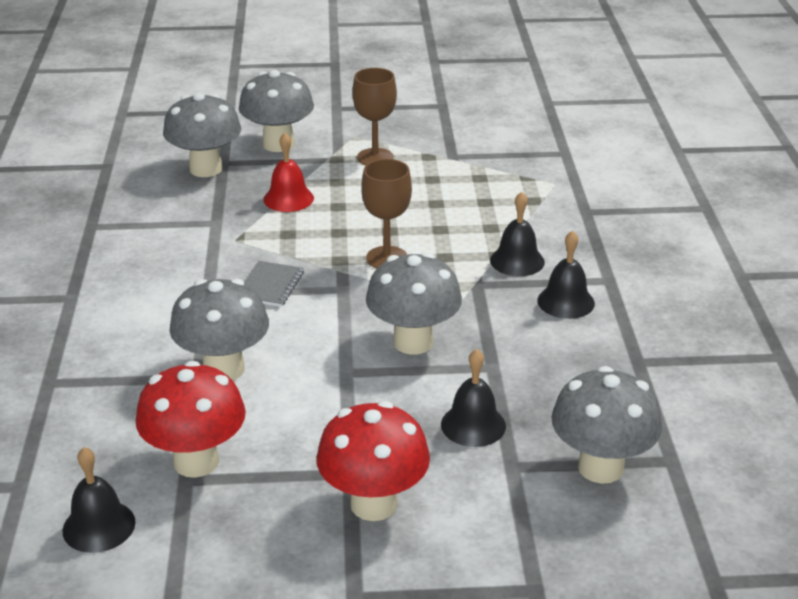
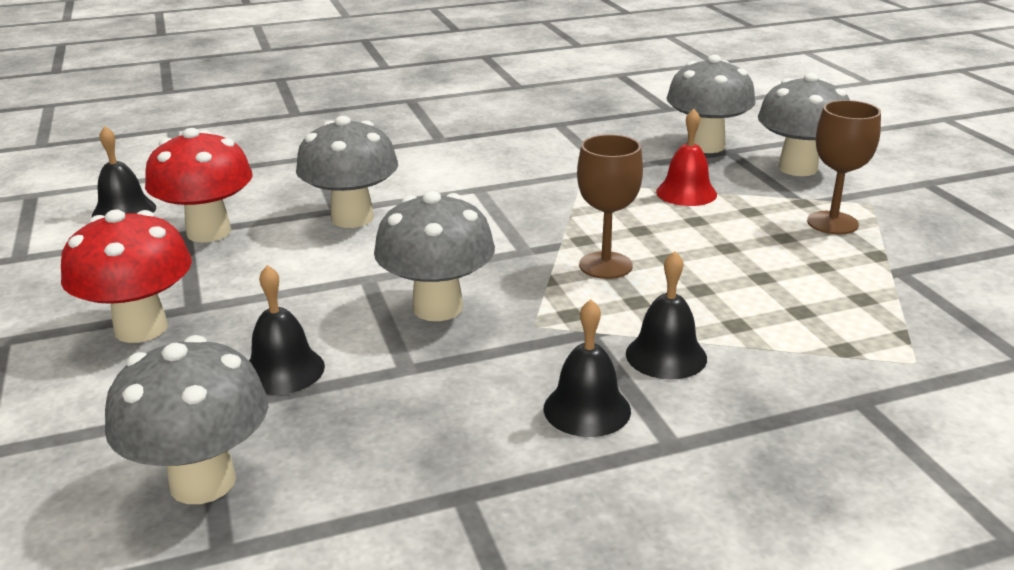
camera: 75 degrees right, 5 degrees down
(270, 286) = (507, 213): grey notebook -> none

